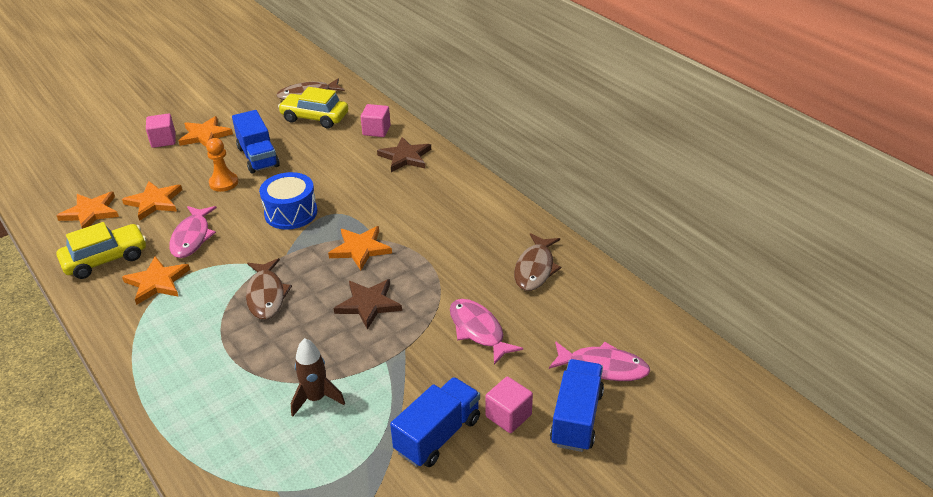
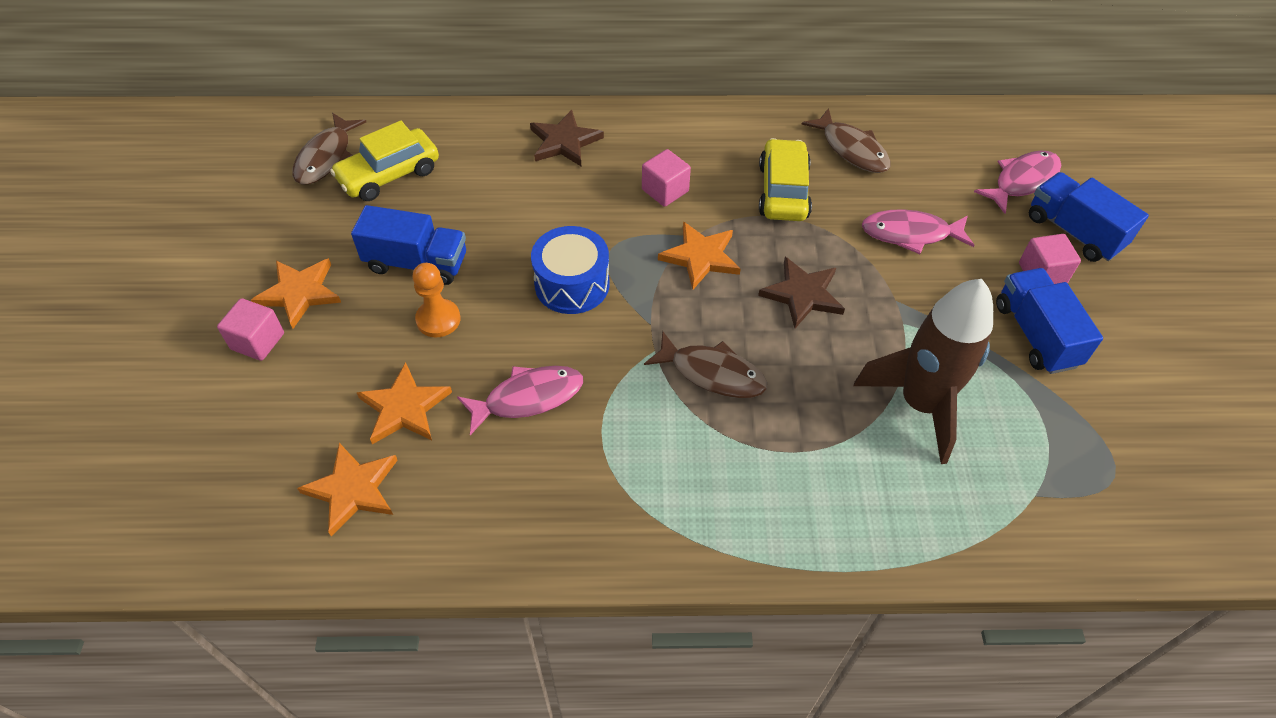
camera: 55 degrees left, 15 degrees up
(105, 259) = (485, 509): yellow car -> yellow car (783, 191)
(157, 282) = (591, 470): orange star -> none
(192, 237) = (528, 398): pink fish -> pink fish turned 60 degrees counterclockwise
(316, 398) = (920, 404): brown rocket -> brown rocket, size x1.83
(376, 130) = (483, 138): pink cube -> pink cube (665, 190)

